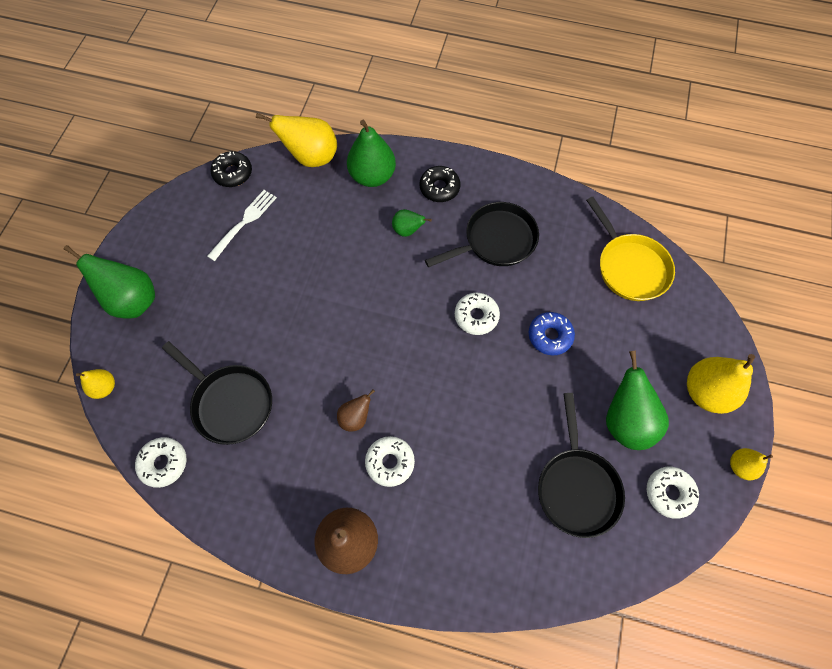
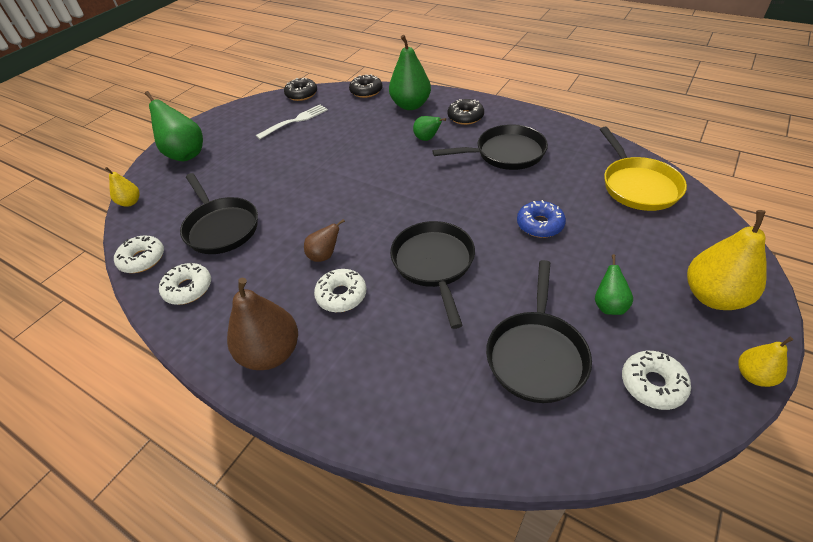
camera: 20 degrees right, 20 degrees down
(311, 157) = (366, 91): yellow pear -> black donut
(464, 406) = (434, 264): none -> black pan
(476, 316) = (469, 201): white donut -> white donut (188, 288)
(625, 420) = (608, 305): green pear -> green pear, size x0.54

